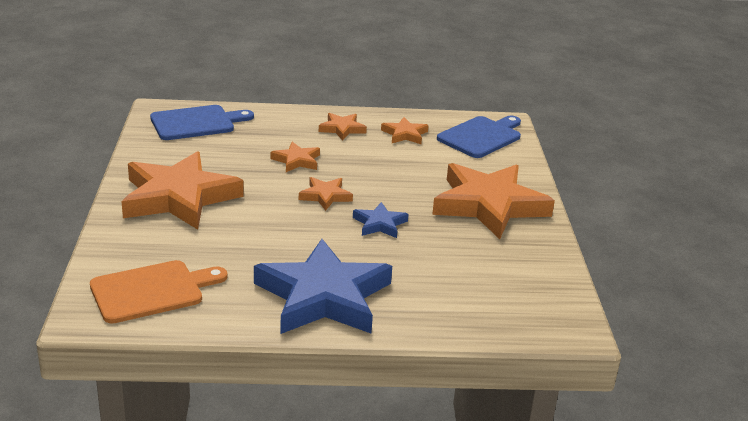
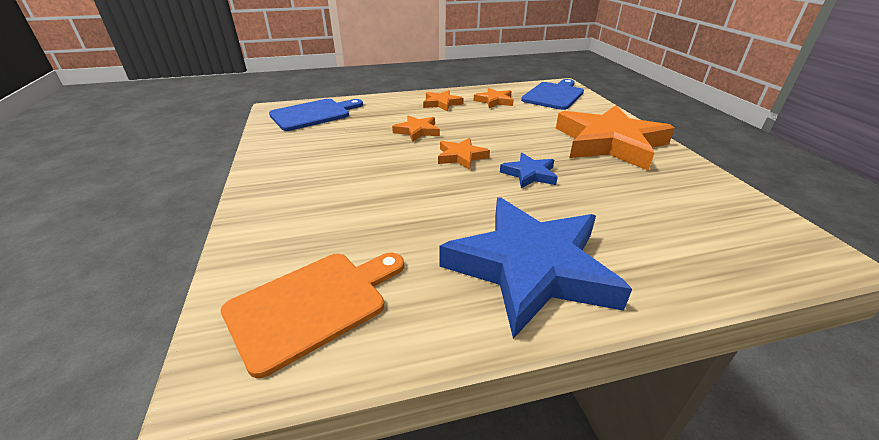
camera: 10 degrees left, 5 degrees up
(178, 197) = (315, 179): orange star -> none

